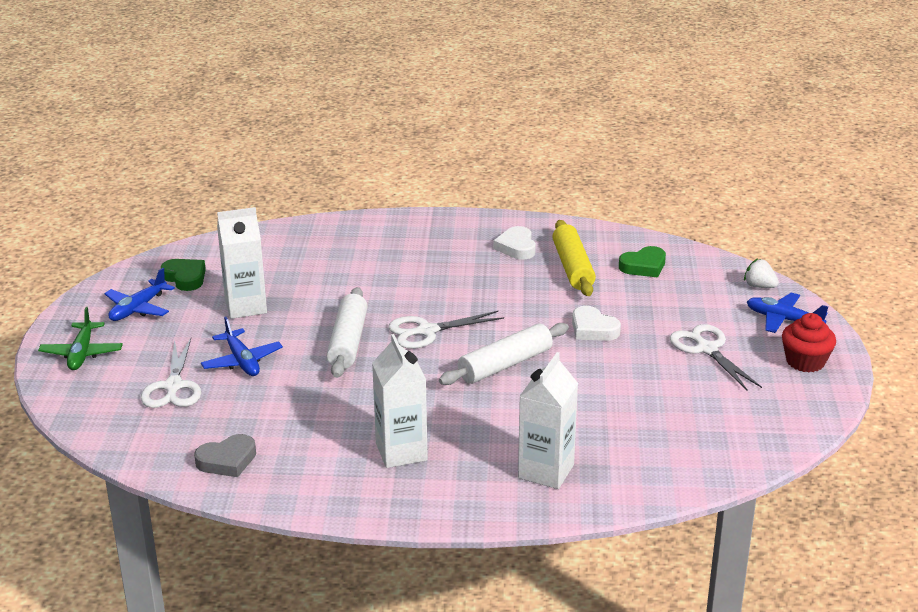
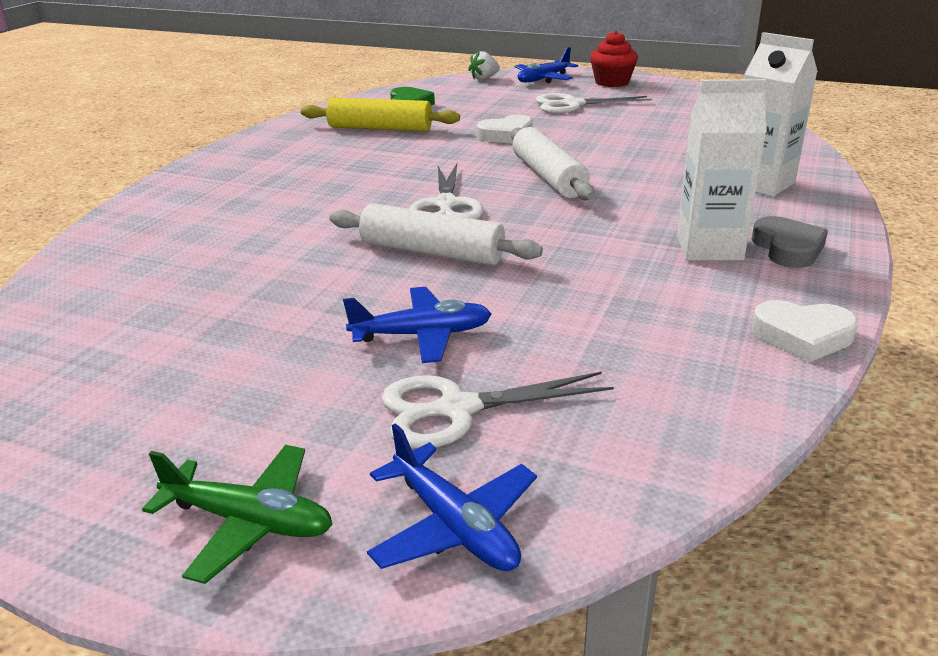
camera: 70 degrees left, 0 degrees up
(138, 308) = (146, 428): blue plane -> blue plane (454, 525)
(173, 387) = (457, 409): white scissors -> white scissors turned 150 degrees clockwise
(185, 278) = (98, 365): green heart -> none
(227, 460) = (703, 375): grey heart -> grey heart (787, 248)
(245, 307) = (261, 316): white carton -> none
(516, 247) = (309, 144): white heart -> white heart (802, 336)

